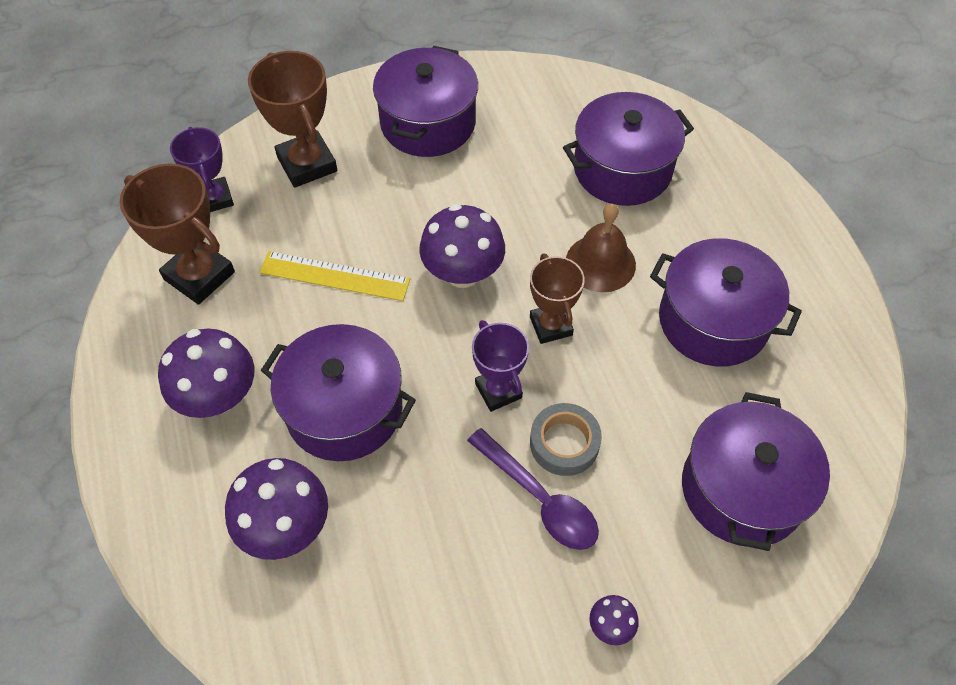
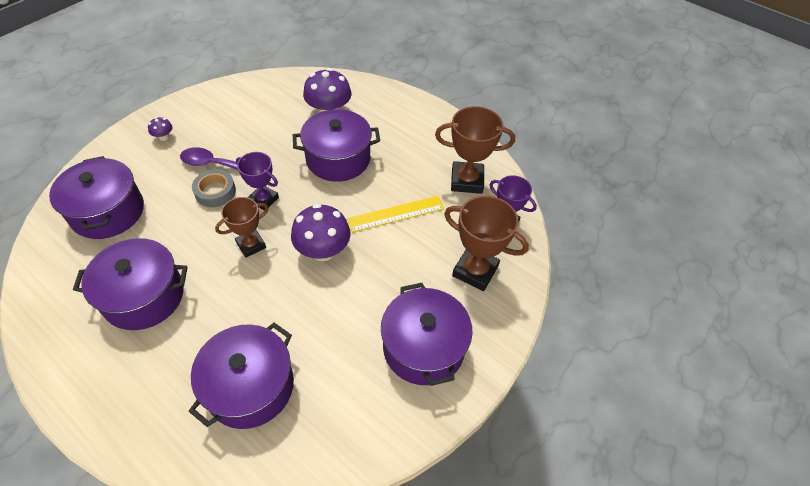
camera: 145 degrees right, 5 degrees down
(218, 396) = (402, 139): purple mushroom -> none
(550, 326) = (251, 245): brown trophy -> brown trophy turned 75 degrees counterclockwise
(600, 263) = (236, 299): brown bell -> none

